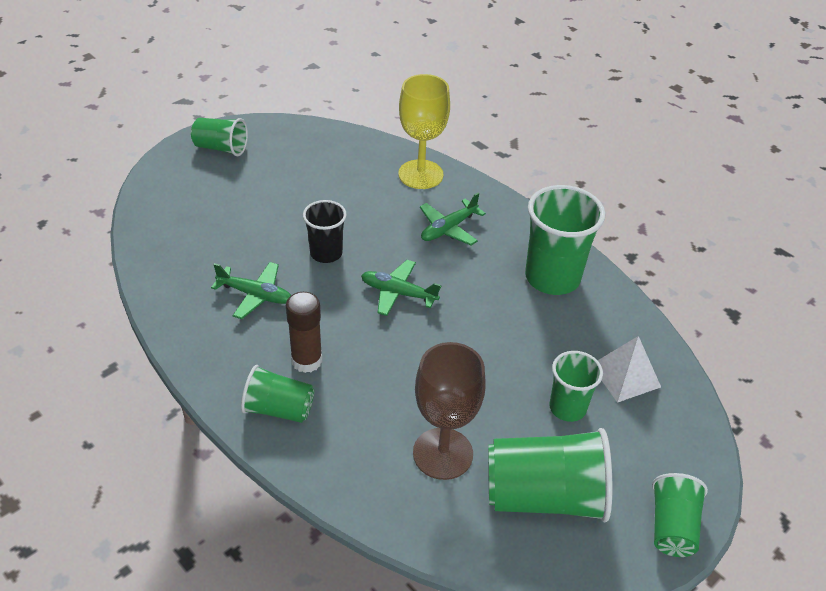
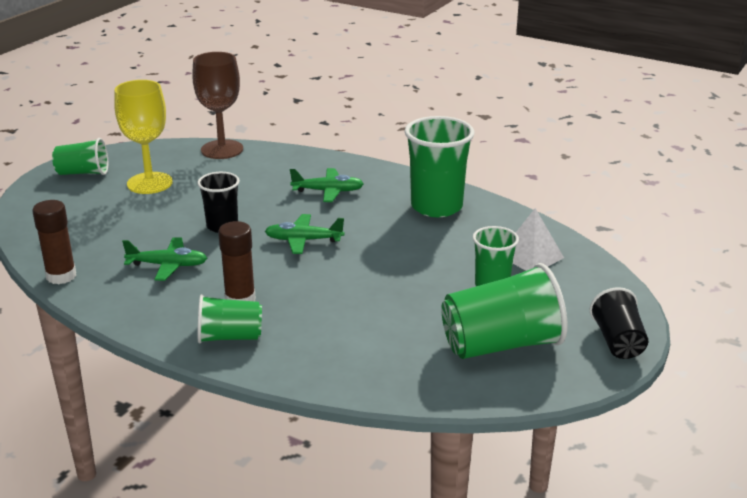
camera: 15 degrees left, 15 degrees down
(153, 284) = (61, 276): none -> brown glue stick
(420, 174) = (284, 161): yellow goblet -> yellow goblet (149, 183)
(443, 453) = (397, 336): brown goblet -> brown goblet (222, 149)
(448, 229) = (328, 191): green plane -> green plane turned 120 degrees counterclockwise
(672, 527) = (618, 342): green cup -> black cup

